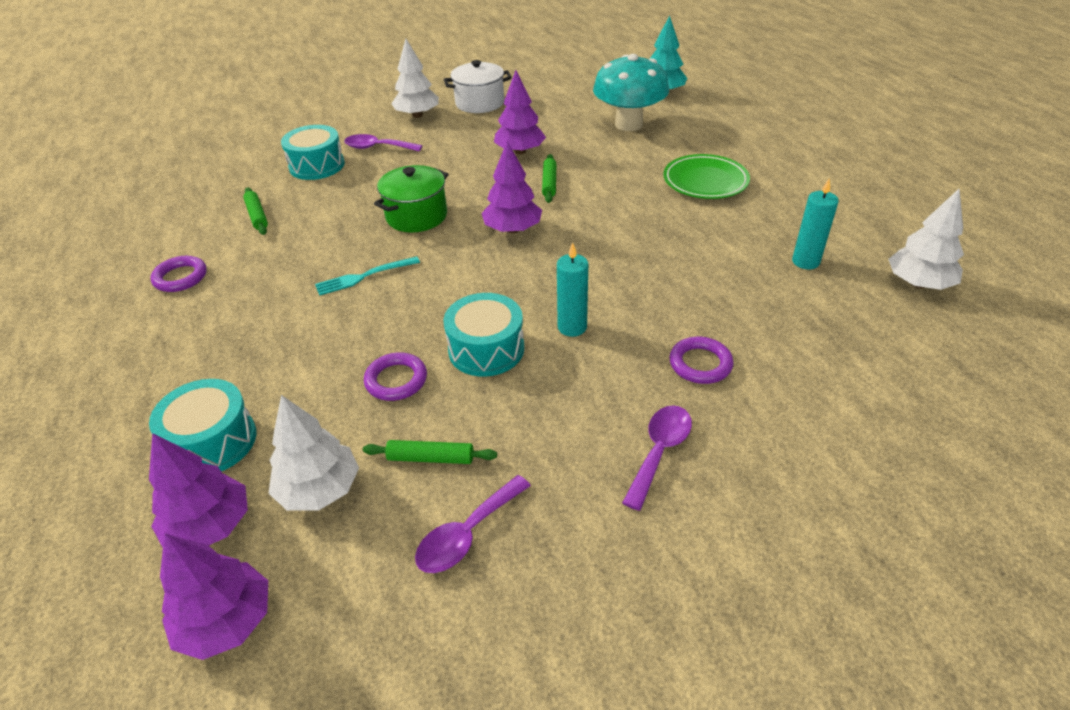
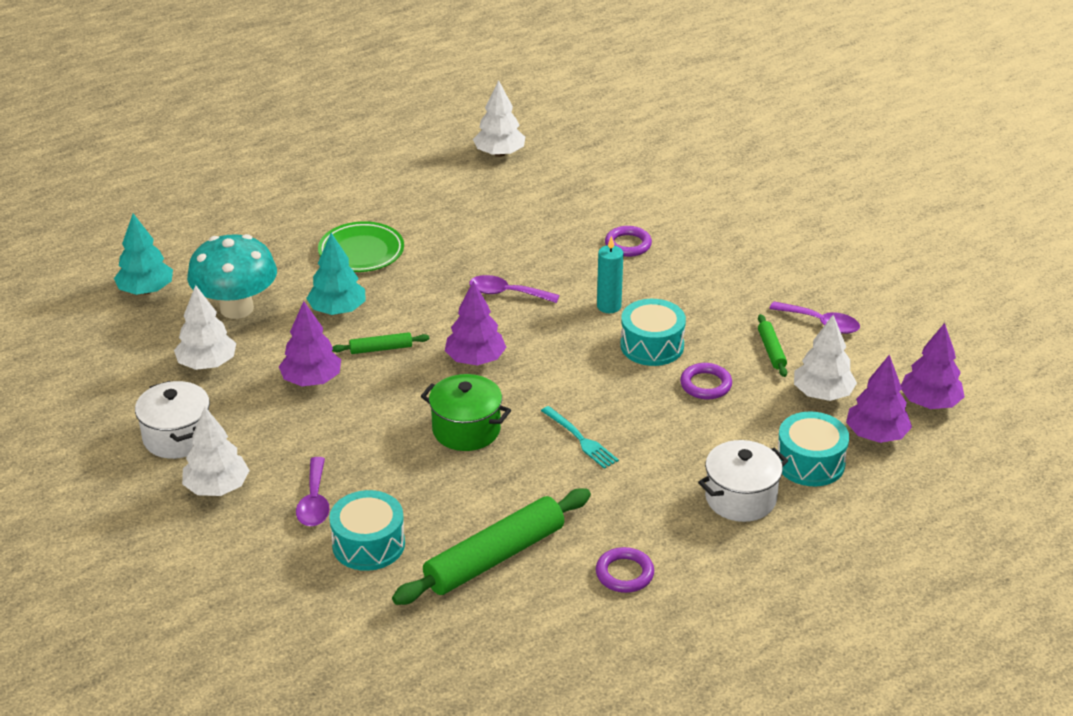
camera: 105 degrees left, 5 degrees down
(206, 369) = (740, 498): none -> white pot
(257, 216) = (494, 557): green rolling pin -> green rolling pin, size x2.16
(559, 113) = (207, 364): none -> white tree
(613, 166) = (337, 310): none -> turquoise tree
(659, 451) = (719, 257): purple spoon -> purple spoon (506, 293)
(805, 262) = (484, 200): turquoise candle -> none

